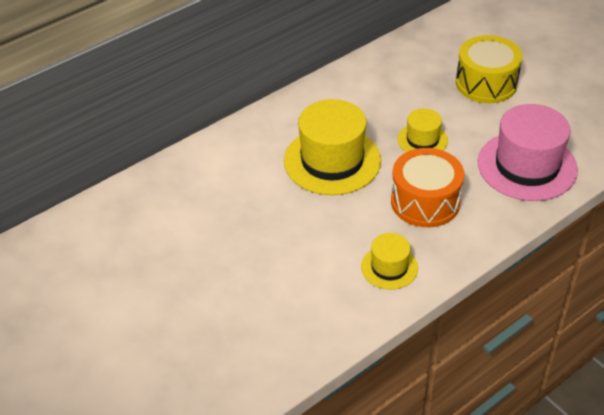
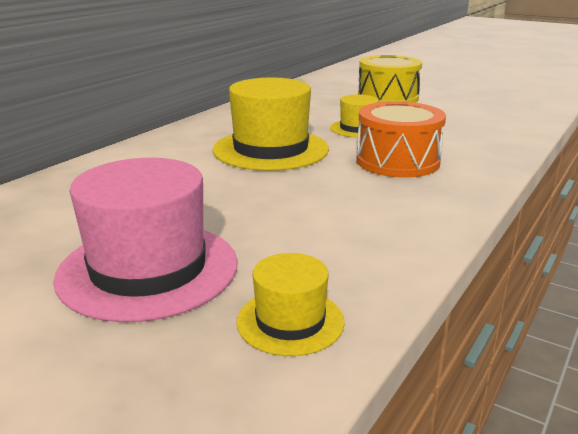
camera: 20 degrees left, 20 degrees down
(389, 267) = (402, 210): yellow hat -> yellow hat (290, 321)
(527, 166) = (475, 131): pink hat -> pink hat (148, 269)

